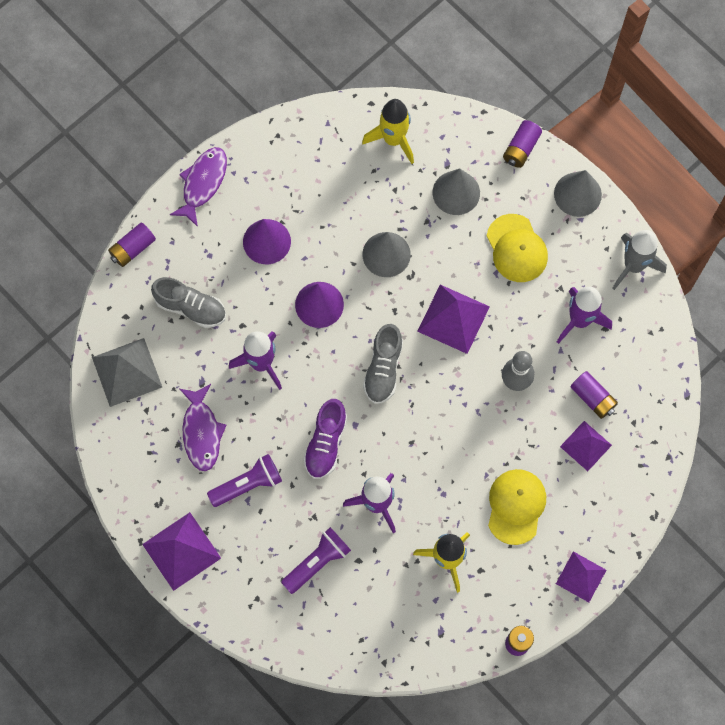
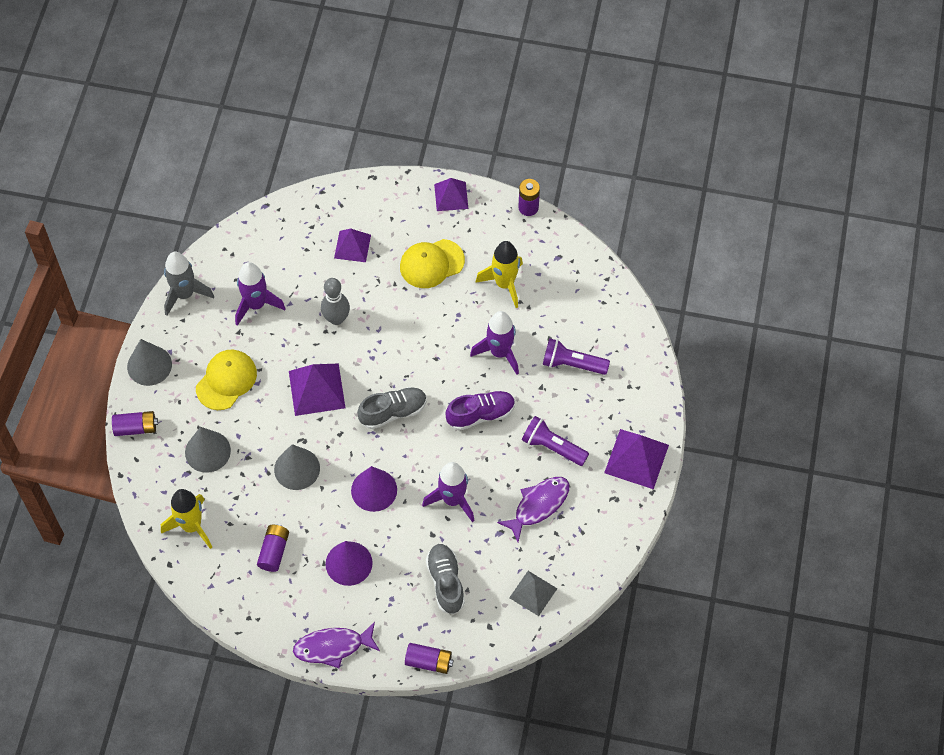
camera: 125 degrees left, 10 degrees down
(127, 372) = (533, 593): grey pyramid -> grey pyramid, size x0.66
(592, 398) = (312, 262): purple battery -> purple battery (274, 551)

